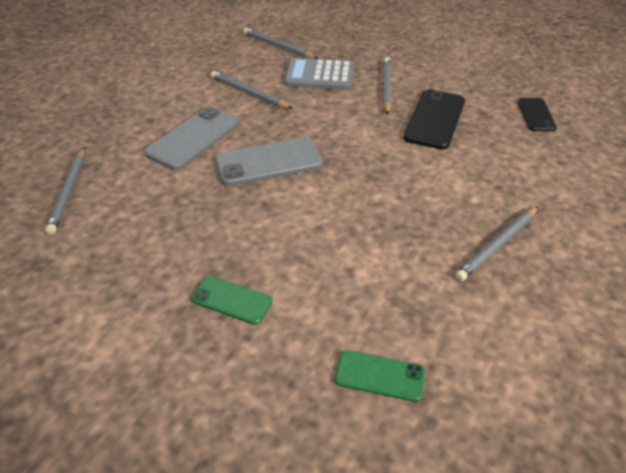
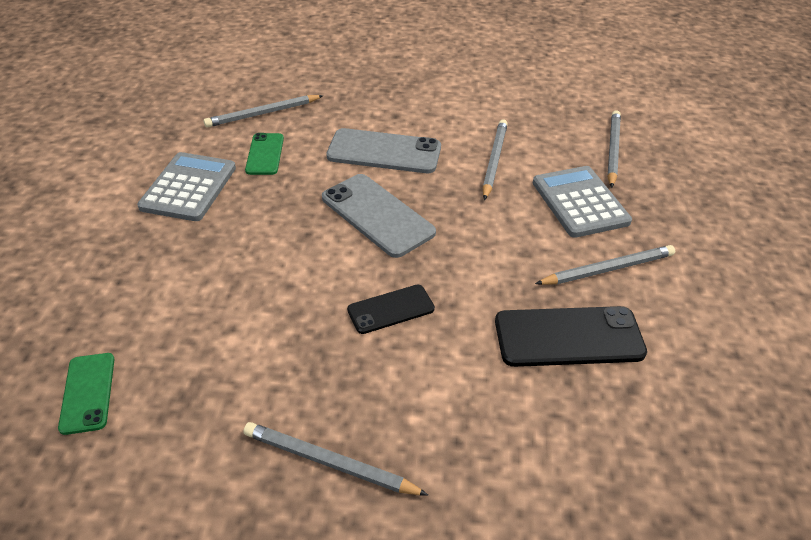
camera: 65 degrees right, 0 degrees up
(142, 264) = (189, 187): none -> grey calculator
(231, 300) = (161, 257): green phone -> green phone (265, 154)
(536, 115) = (681, 462): black phone -> black phone (391, 309)

